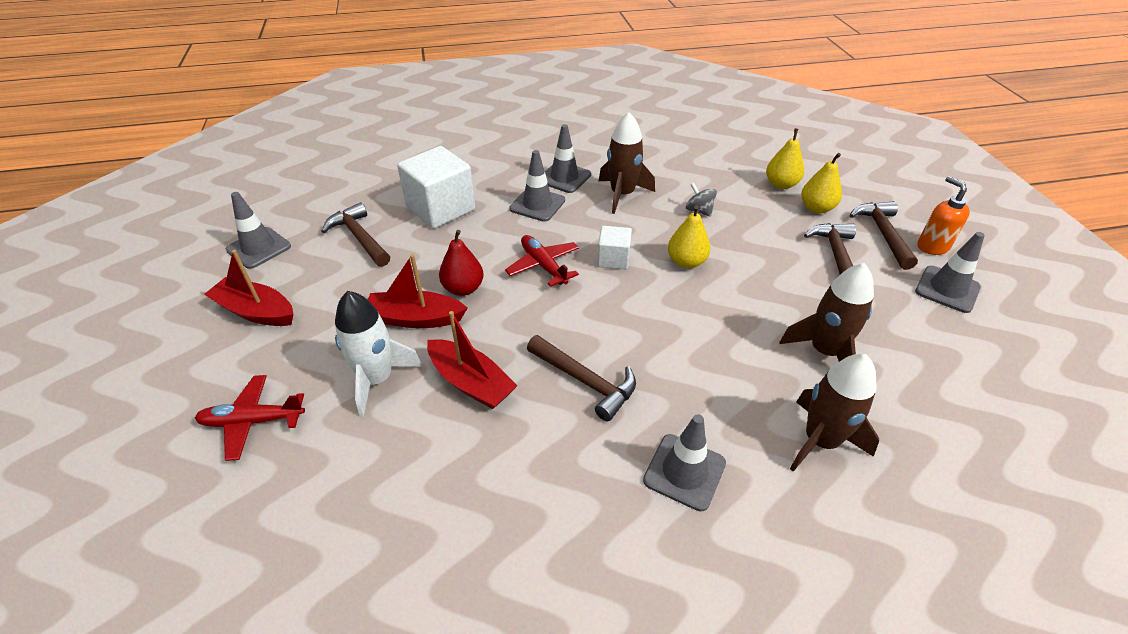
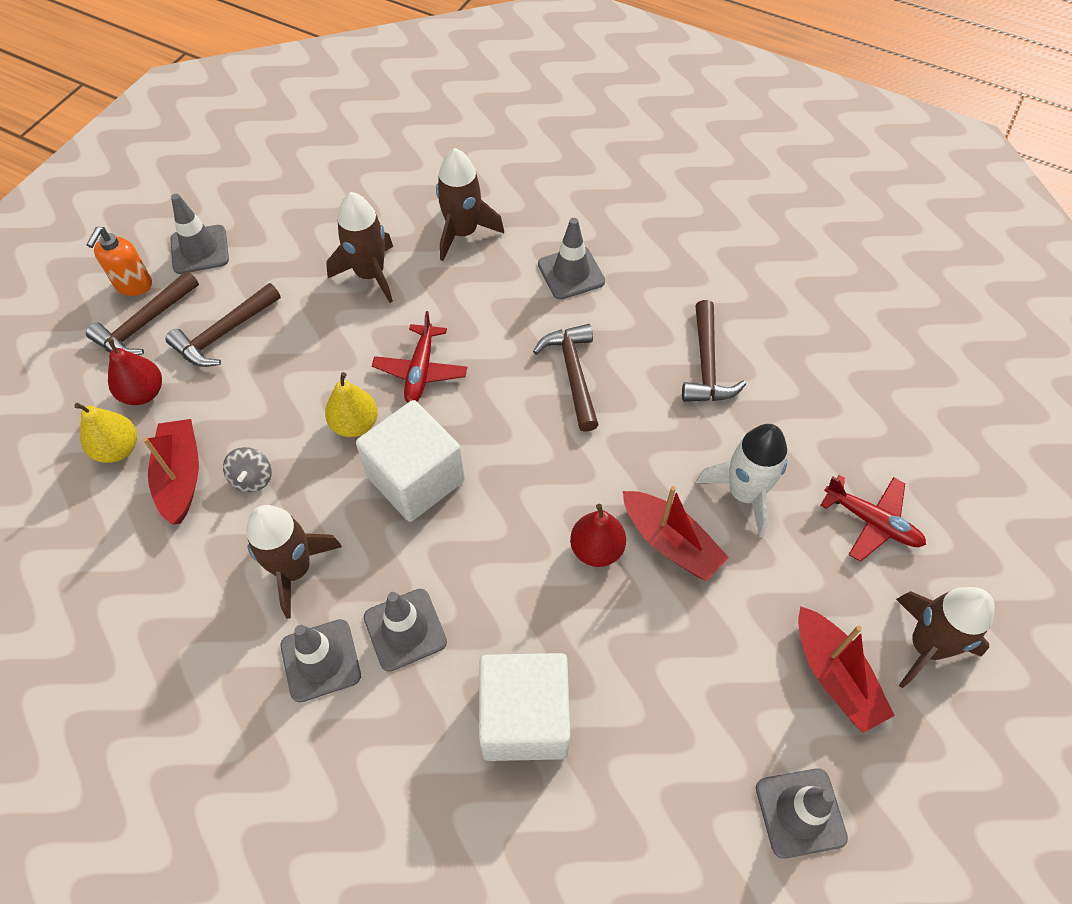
camera: 140 degrees left, 15 degrees up
(186, 362) = (926, 646): none -> brown rocket
(359, 238) = (661, 733): brown hammer -> brown hammer (706, 364)
(471, 382) = (665, 435): red boat -> red boat (181, 477)
(543, 266) = (491, 521): red plane -> red plane (420, 371)
(613, 259) = (416, 479): white cube -> white cube, size x1.87
(816, 208) = (143, 393): yellow pear -> red pear

